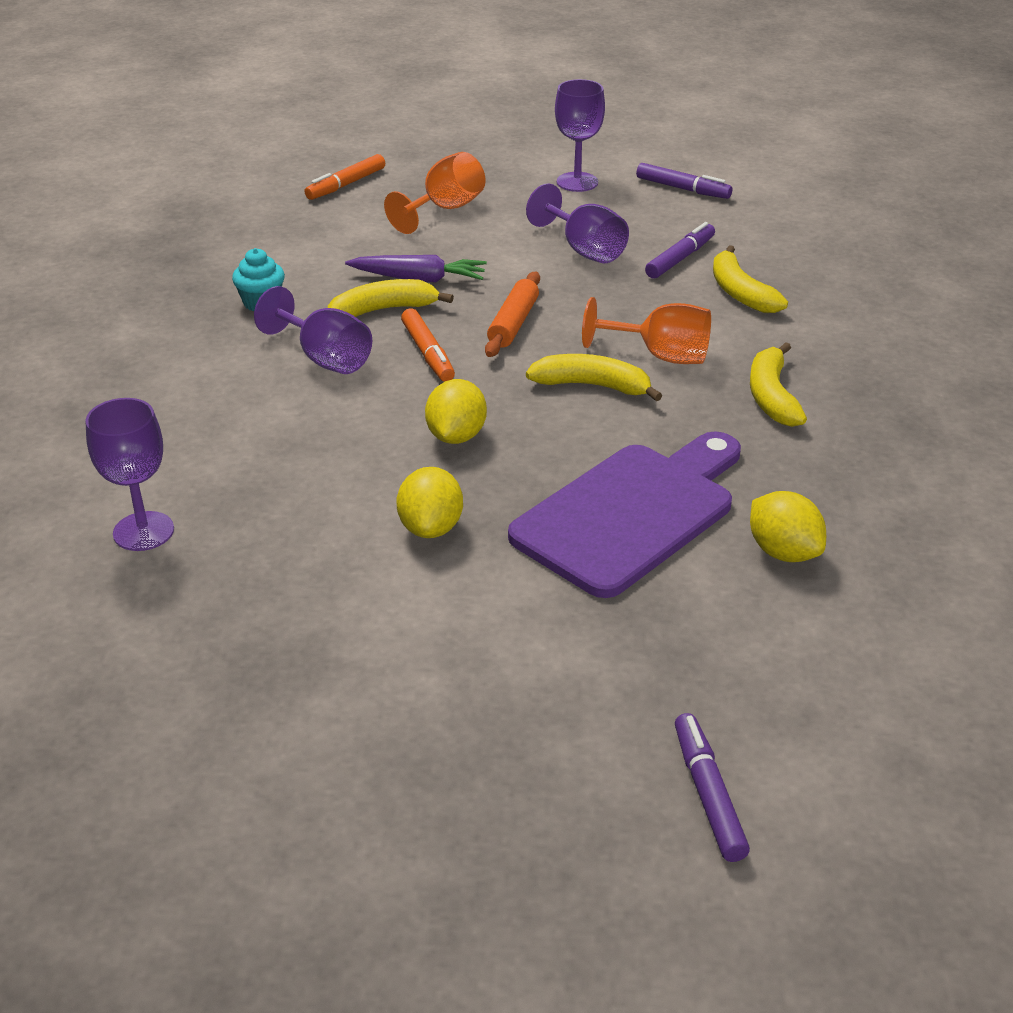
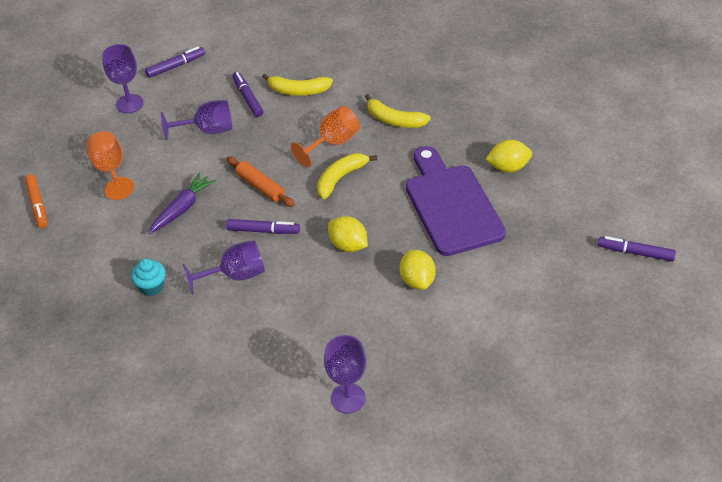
camera: 60 degrees left, 10 degrees up
(383, 310) = (204, 234): yellow banana -> none
(428, 353) = (263, 230): orange marker -> purple marker
(431, 527) = (417, 280): yellow lemon -> yellow lemon turned 45 degrees clockwise

